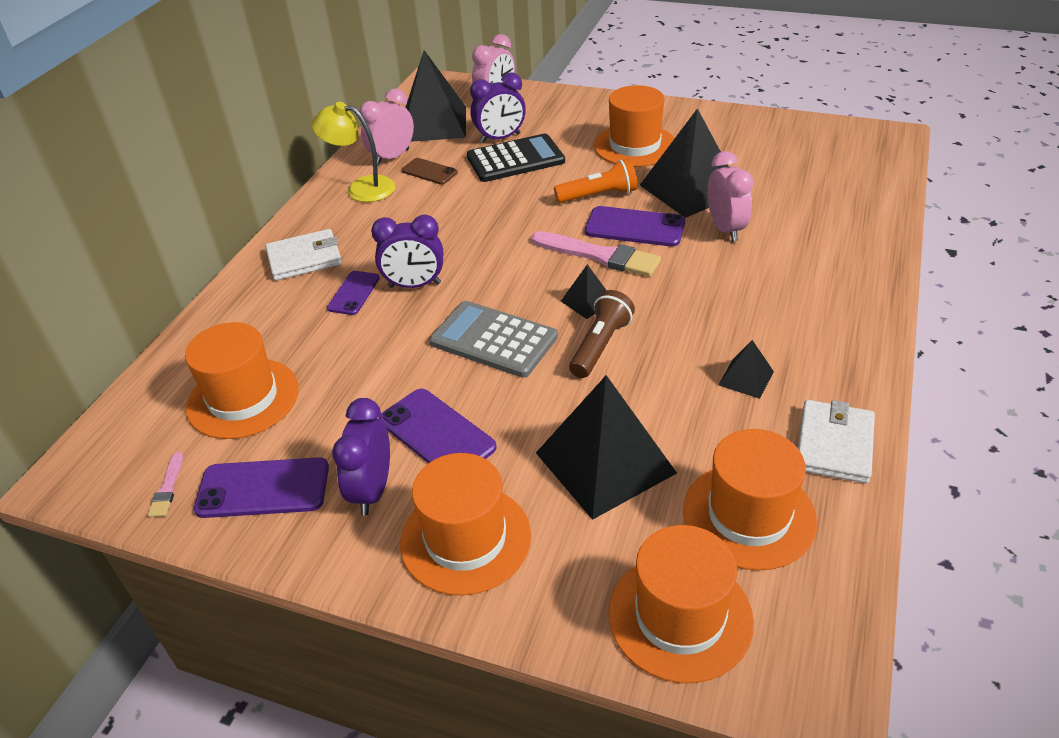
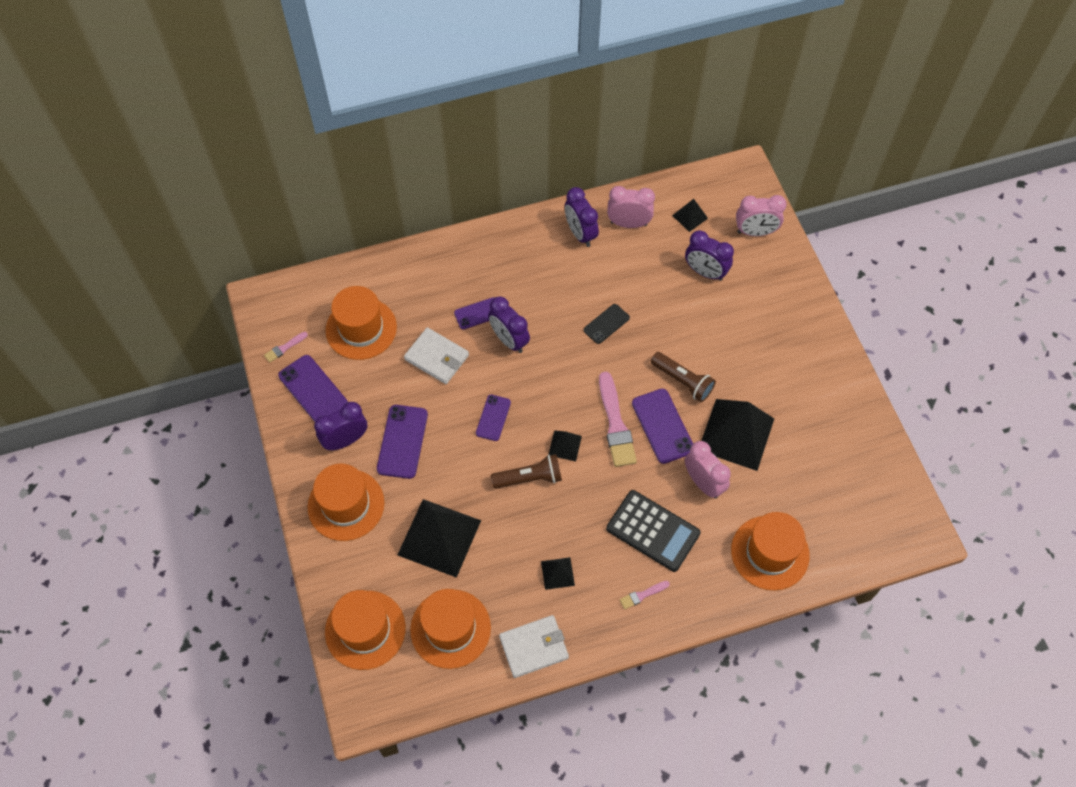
camera: 50 degrees right, 20 degrees up
(304, 258) = (488, 261): white wallet -> white wallet (437, 357)
(361, 188) = (580, 234): yellow lamp -> purple clock
(429, 172) = (629, 259): brown phone -> none
(434, 124) = (690, 216): black pyramid -> black pyramid, size x0.46
(479, 214) = (606, 324): none -> black phone
(493, 340) = (493, 418): grey calculator -> purple phone
(515, 159) = (686, 300): black calculator -> black calculator (653, 531)
(598, 195) = (683, 381): orange flashlight -> brown flashlight
(635, 145) = (765, 365): orange hat -> orange hat (770, 553)
(725, 229) = (703, 483): pink clock -> pink clock turned 75 degrees counterclockwise
(827, 324) = (642, 595): none -> pink brush

